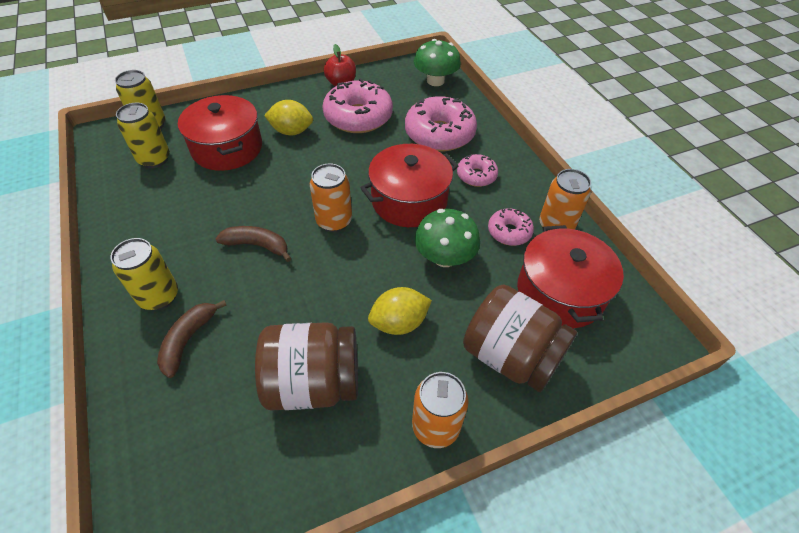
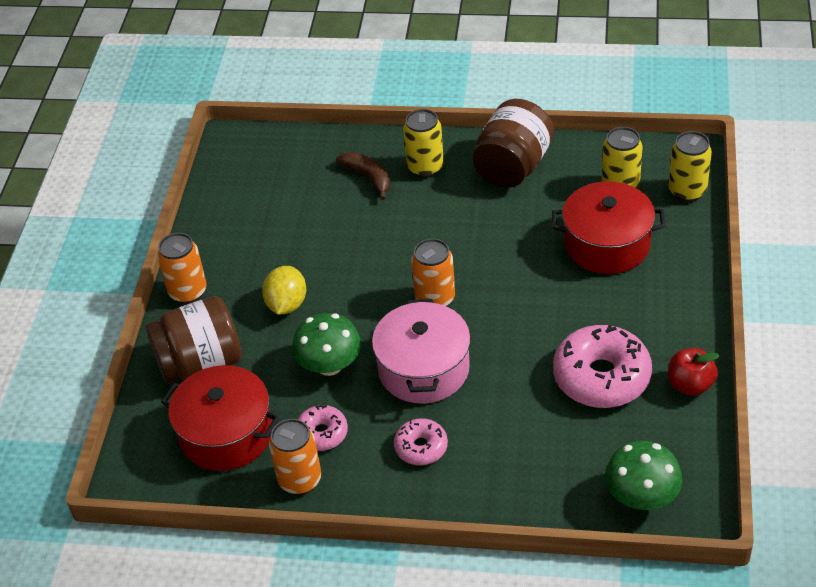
camera: 125 degrees right, 5 degrees down
(257, 245) = (441, 237): brown banana -> none
(291, 131) = (607, 305): yellow lemon -> none
(313, 382) = (276, 237): brown jar -> brown jar (513, 167)
(409, 200) = (423, 369): red pot -> pink pot
(439, 134) = (518, 446): pink donut -> none

